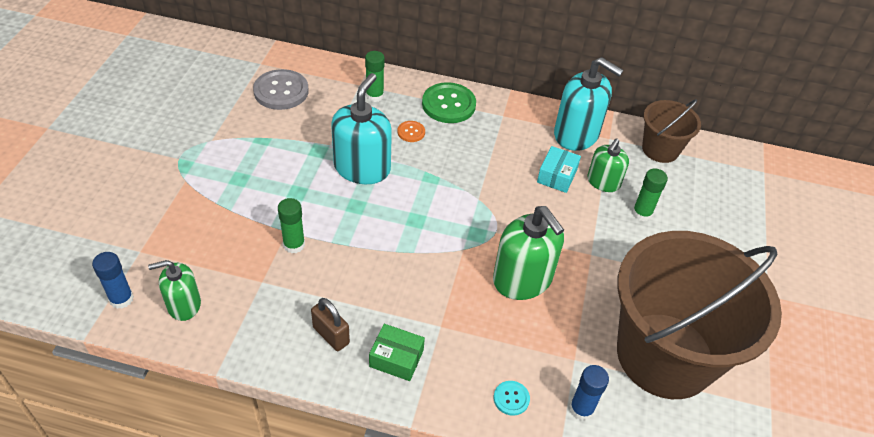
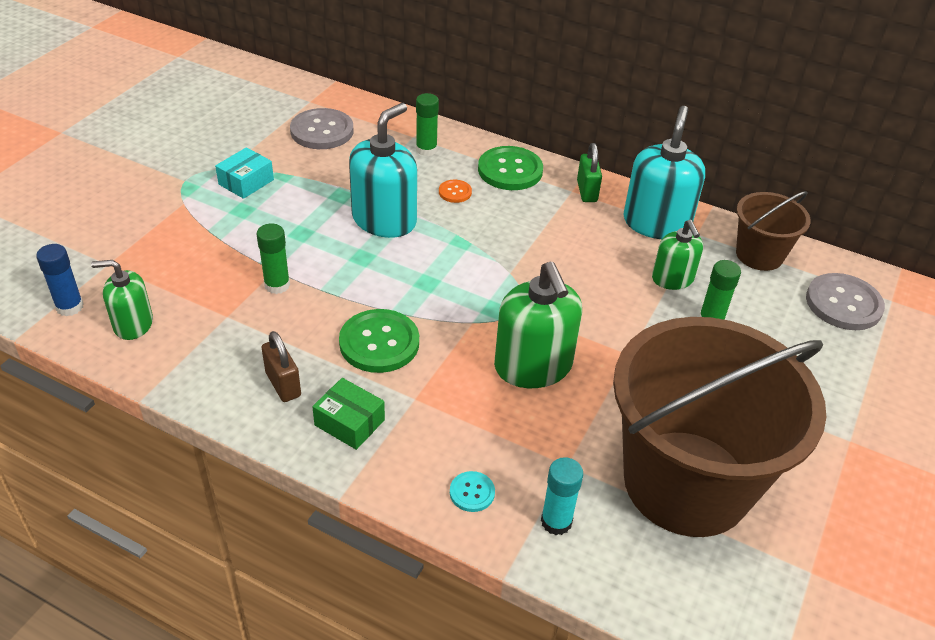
camera: 15 degrees right, 5 degrees down
(396, 282) = (379, 343): none -> green button
(515, 114) = (587, 191): none -> green padlock
(557, 176) = (616, 263): turquoise box -> turquoise box (246, 182)
(576, 134) = (656, 223): turquoise soap dispenser -> turquoise soap dispenser turned 120 degrees counterclockwise
(581, 409) = (556, 521): blue glue stick -> turquoise glue stick
(603, 182) = (672, 279): green soap dispenser -> green soap dispenser turned 60 degrees counterclockwise
(731, 181) = (843, 304): none -> grey button

